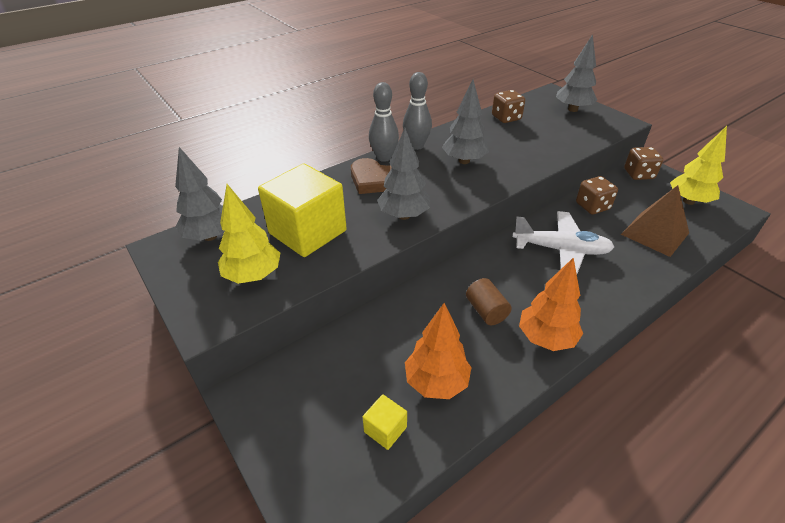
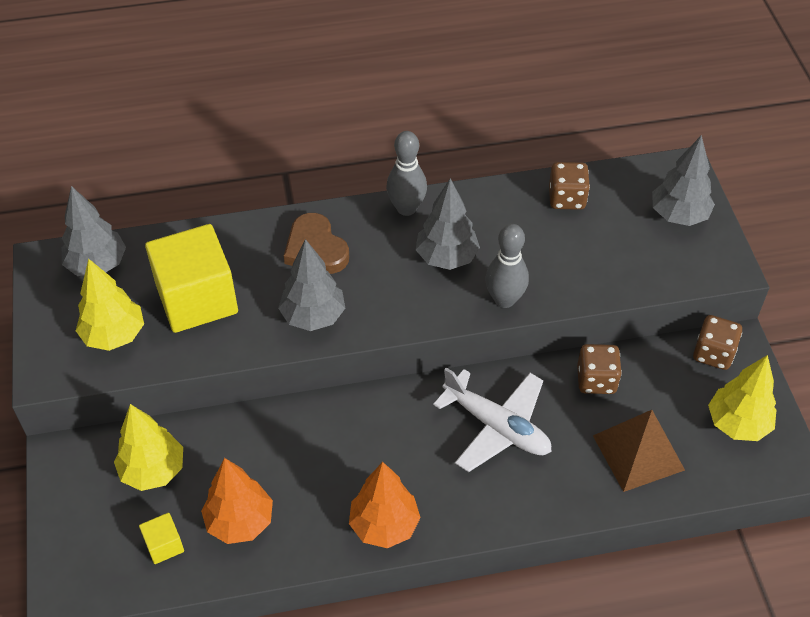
camera: 25 degrees right, 10 degrees up
(336, 373) = (153, 471): none -> yellow tree
(384, 157) = (352, 214): grey bowling pin -> grey bowling pin (504, 299)
(486, 311) = (347, 467): brown cylinder -> none

